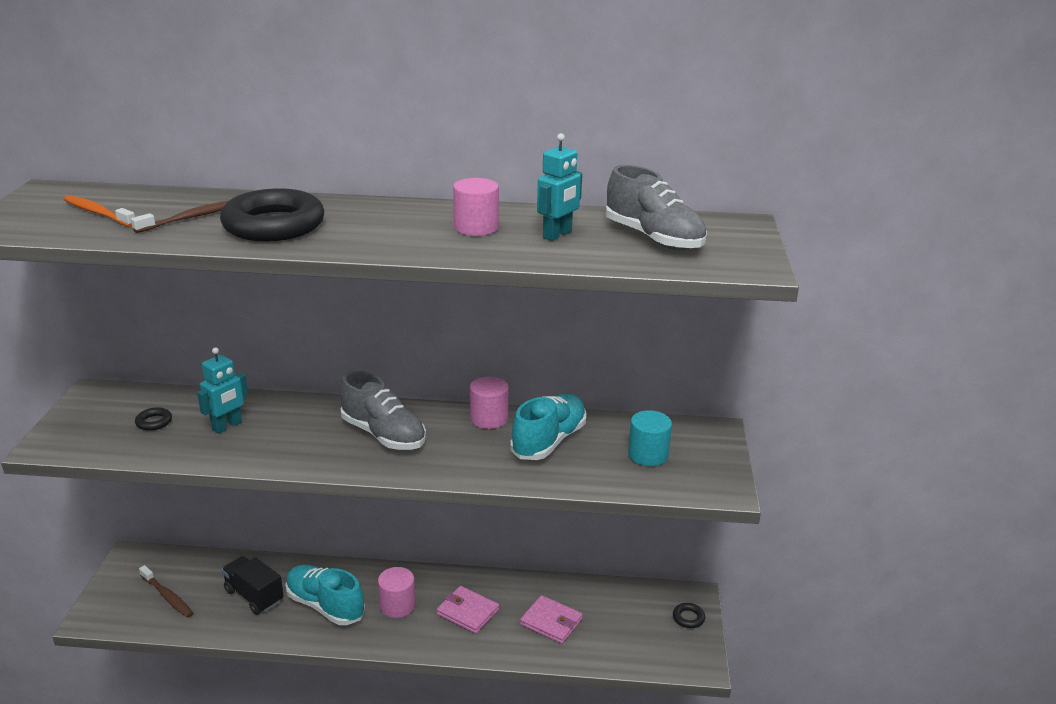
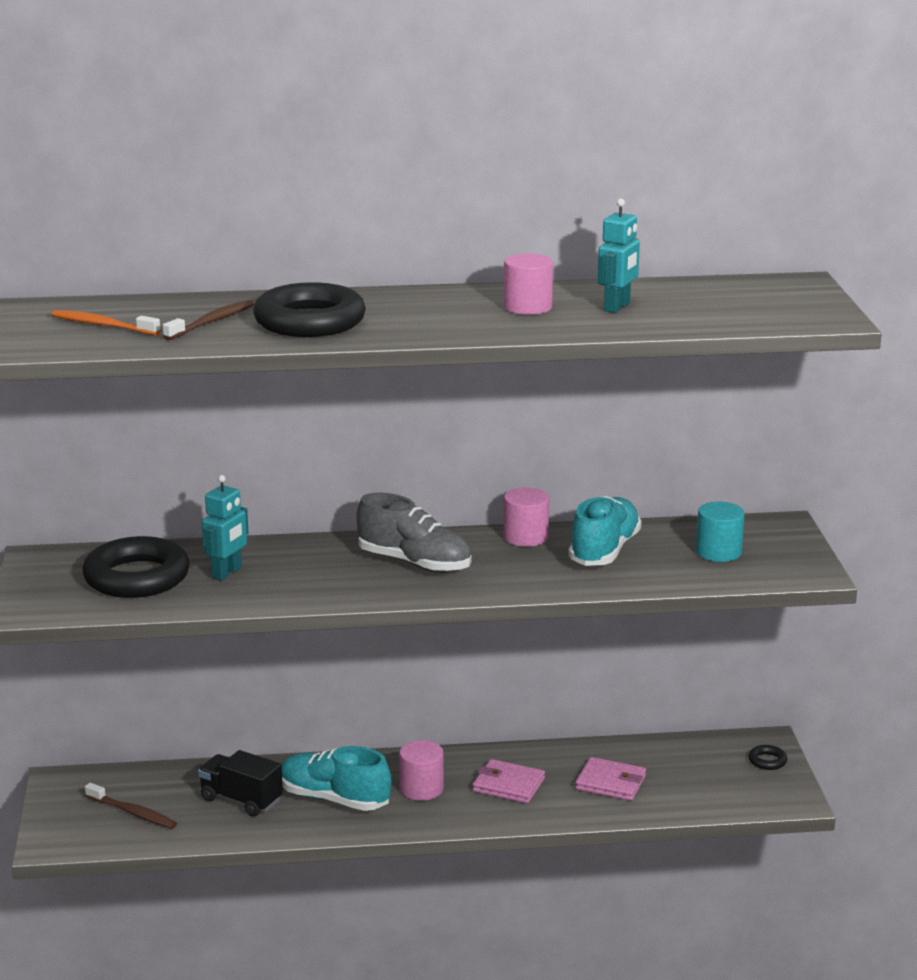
camera: 10 degrees left, 5 degrees down
(154, 422) = (137, 577): black ring -> black ring, size x2.50
(653, 238) = (718, 302): grey shoe -> none

